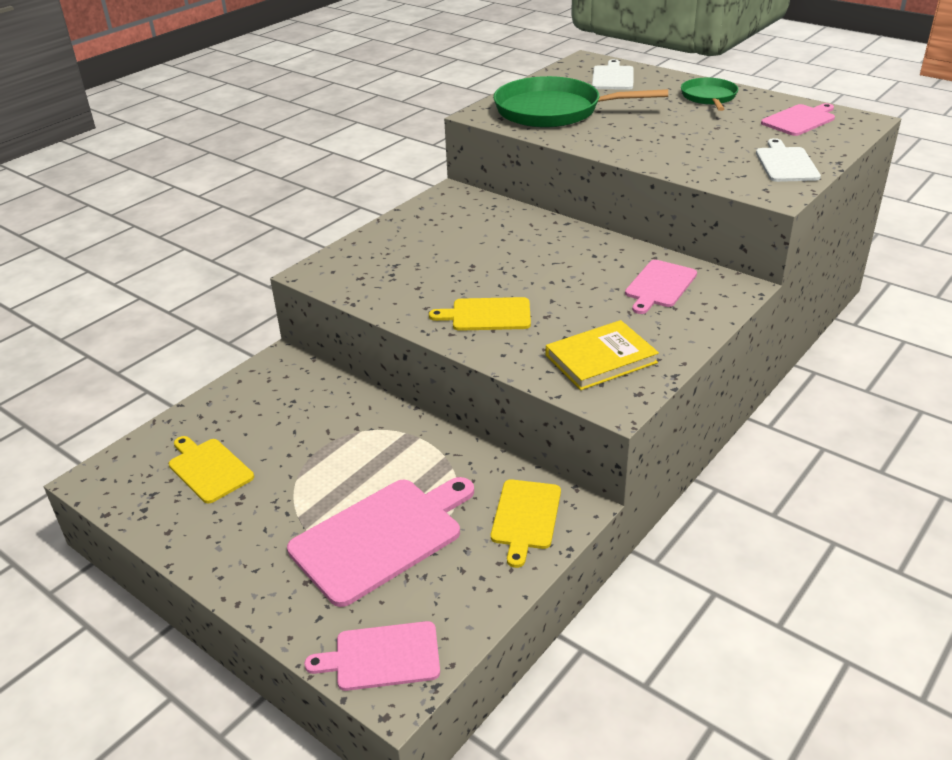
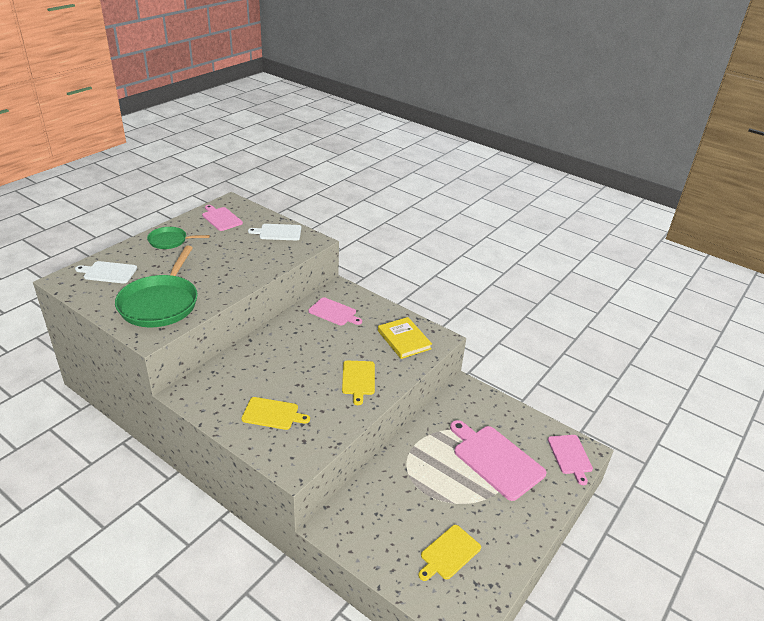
camera: 95 degrees left, 0 degrees up
(525, 517) = (473, 404): yellow cutting board -> yellow cutting board (272, 414)

